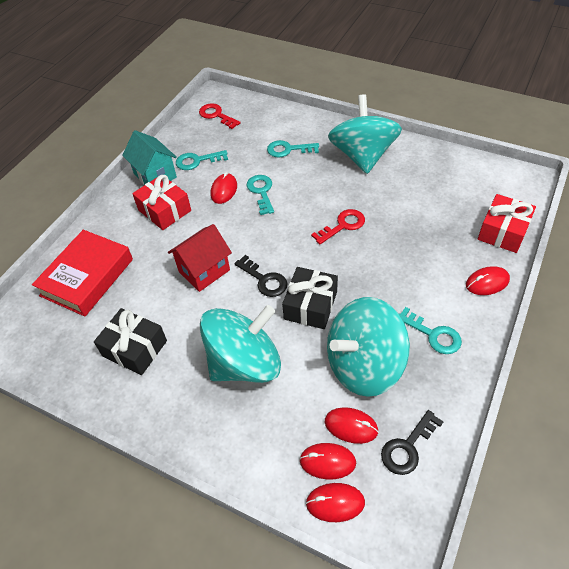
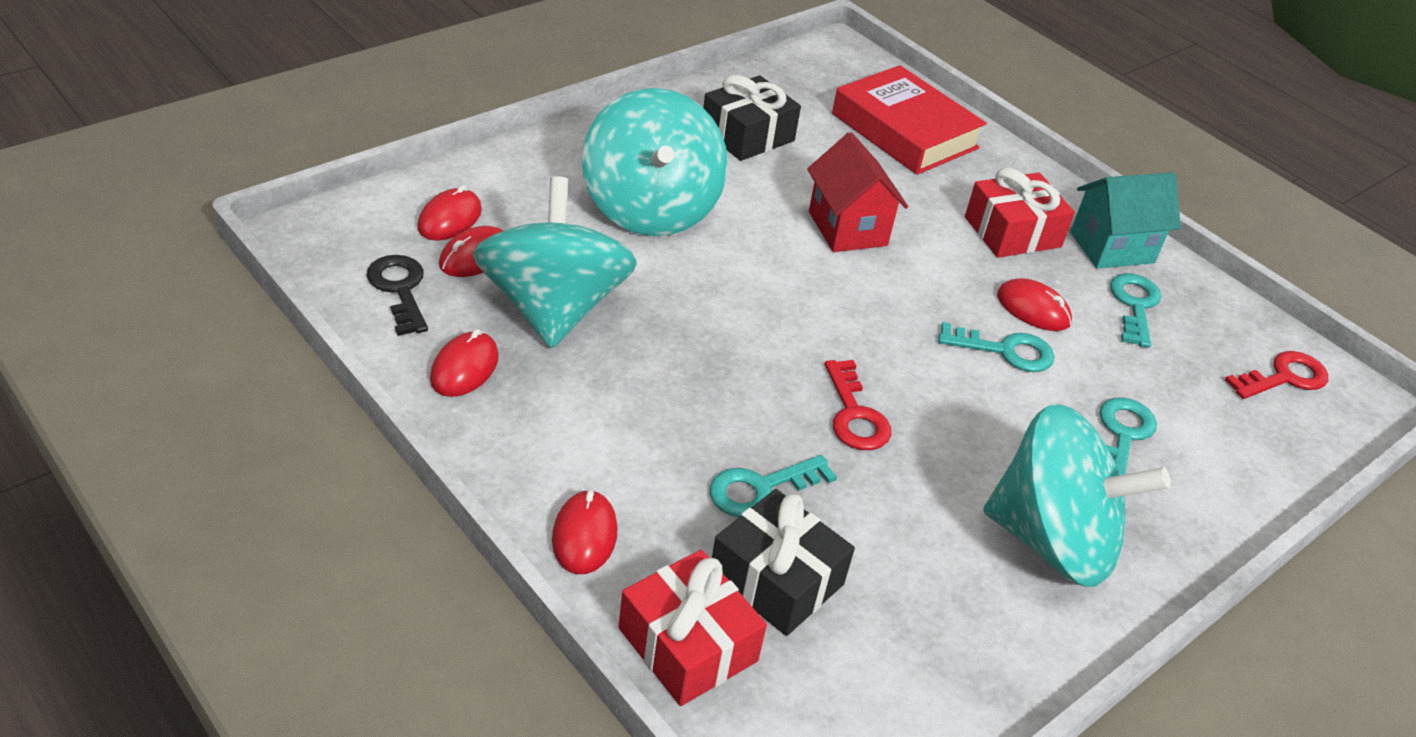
camera: 105 degrees right, 10 degrees down
(264, 280) = (788, 278): black key -> none
(310, 305) = (701, 303): black gift -> black gift (776, 579)
(335, 503) = (397, 204): red mouse -> red mouse (464, 368)
(433, 334) = (540, 405): turquoise key -> turquoise key (761, 489)

